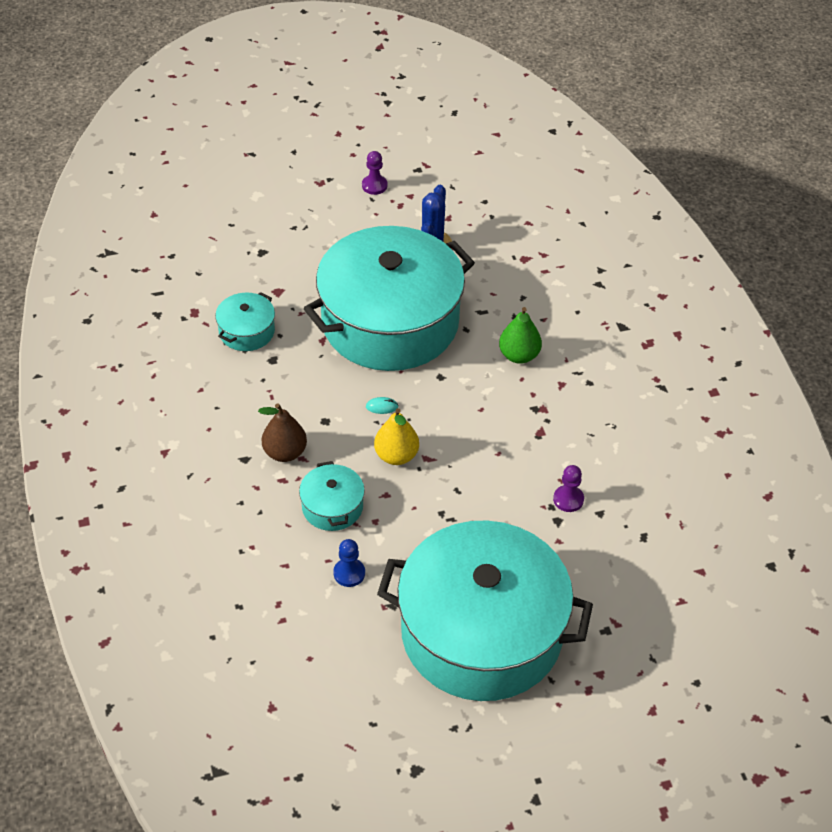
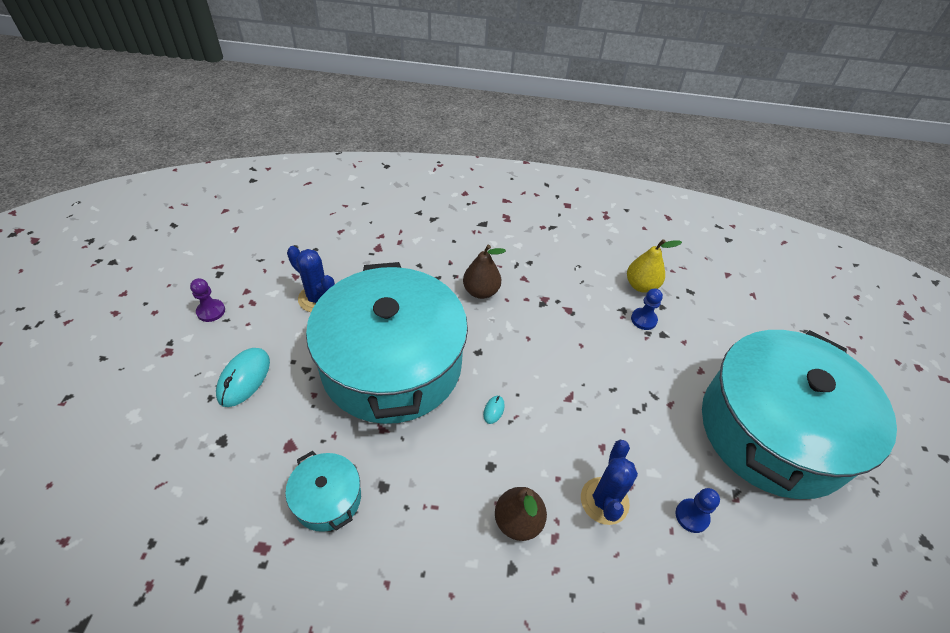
camera: 70 degrees left, 0 degrees up
(321, 237) = (244, 378): none -> turquoise mouse
(332, 507) = (604, 501): turquoise pot -> blue cactus
(396, 456) = (558, 421): yellow pear -> yellow pear (641, 285)
(519, 355) = (481, 291): green pear -> brown pear
(568, 499) = (643, 319): purple pawn -> blue pawn

